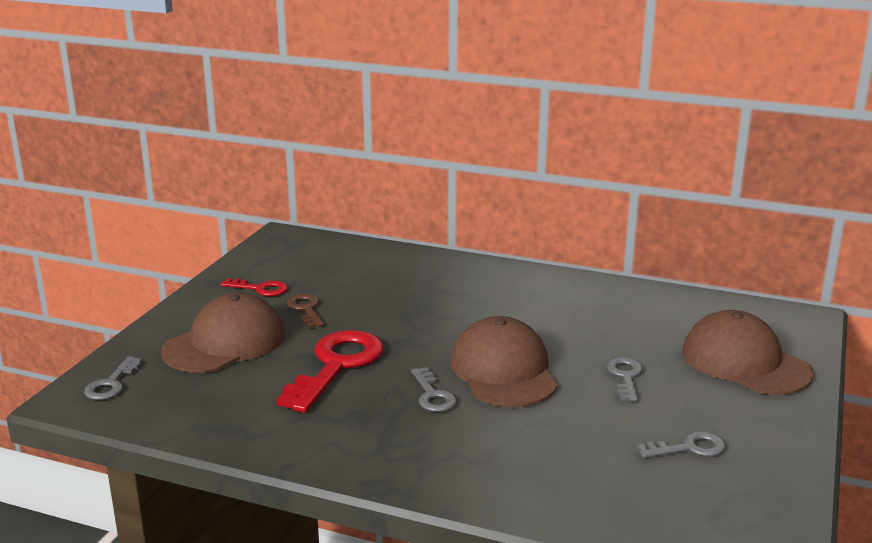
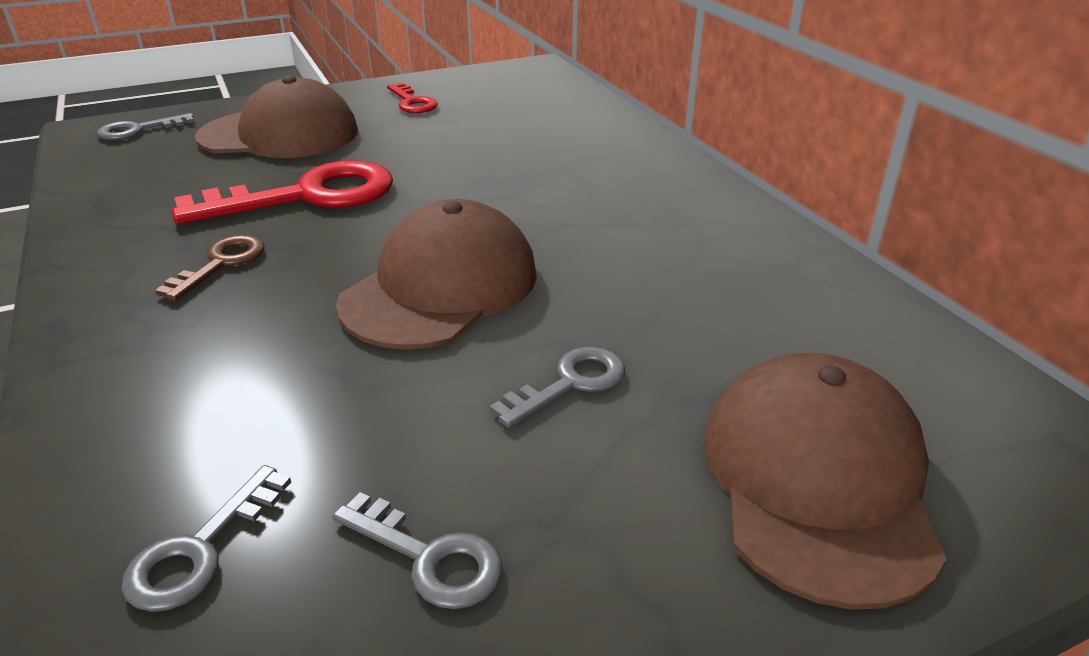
camera: 45 degrees right, 10 degrees up
(306, 309) = (406, 134): brown key -> brown key (221, 263)
(432, 395) = (313, 272): grey key -> grey key (200, 550)

